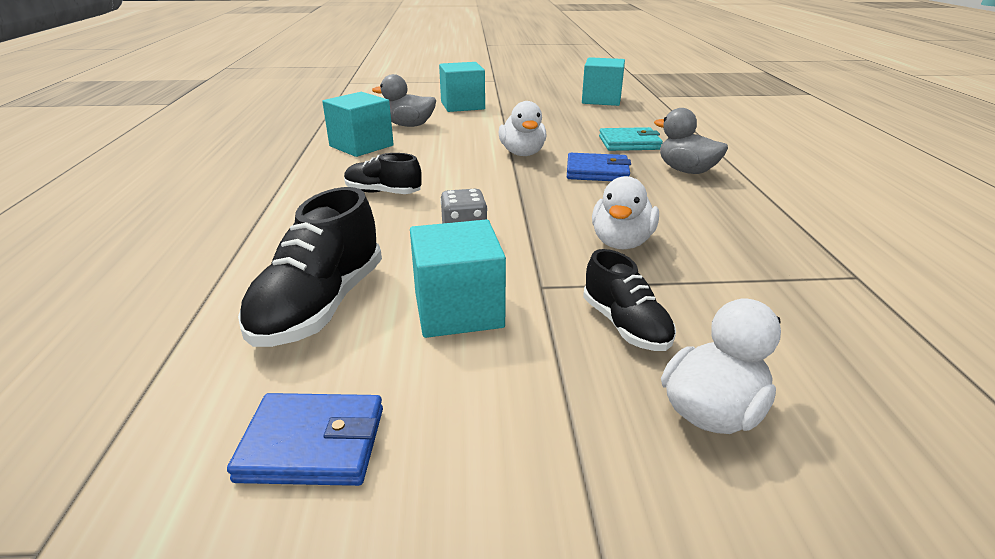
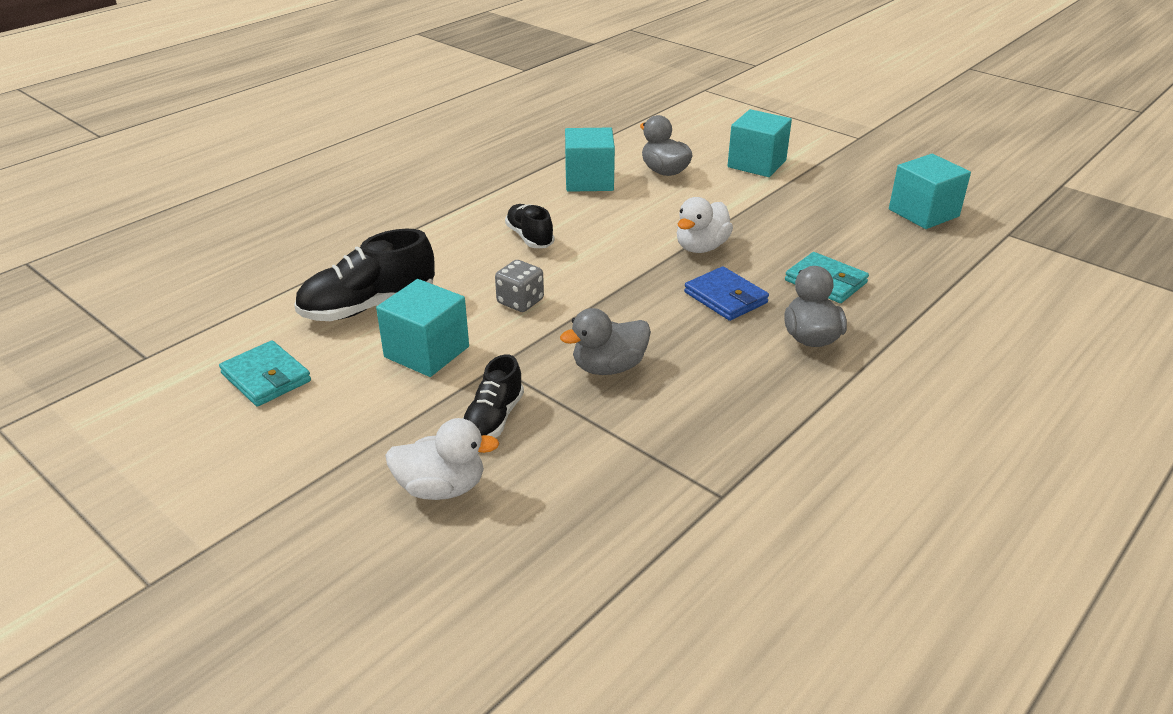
camera: 45 degrees right, 5 degrees up
(312, 444) = (266, 377): blue wallet -> turquoise wallet
(621, 242) = (608, 367): white duck -> grey duck

